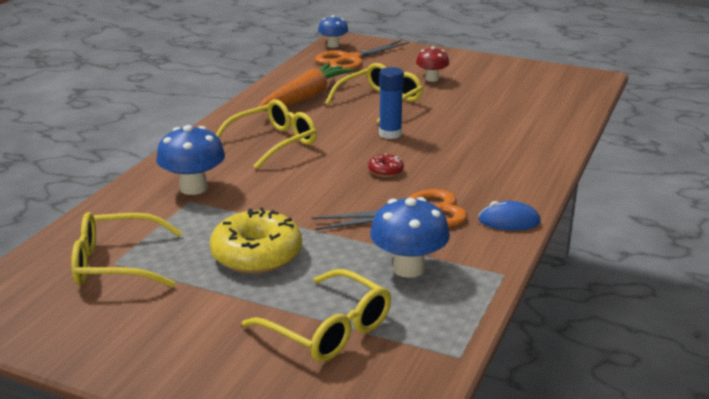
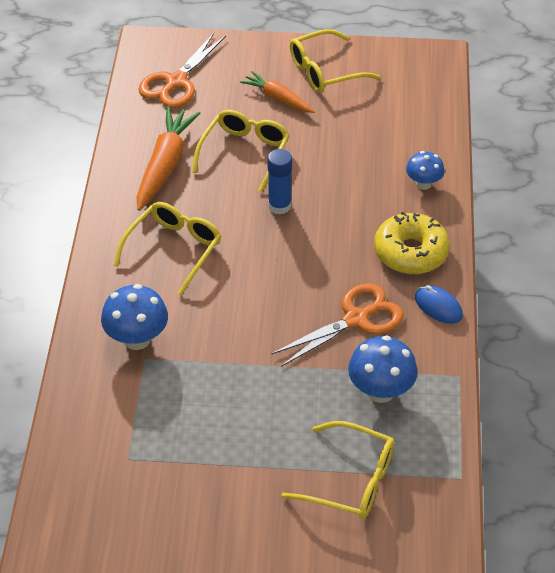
camera: 20 degrees left, 20 degrees up
(116, 264) = (132, 459): yellow glasses -> yellow glasses (325, 71)
(257, 255) = (246, 412): yellow donut -> yellow donut (410, 252)
(333, 45) = (143, 57): blue mushroom -> blue mushroom (423, 184)
(385, 171) = (302, 265): red donut -> none
(431, 79) = (278, 98): red mushroom -> orange carrot
(509, 221) = (438, 307): blue mouse -> blue mouse turned 60 degrees clockwise

